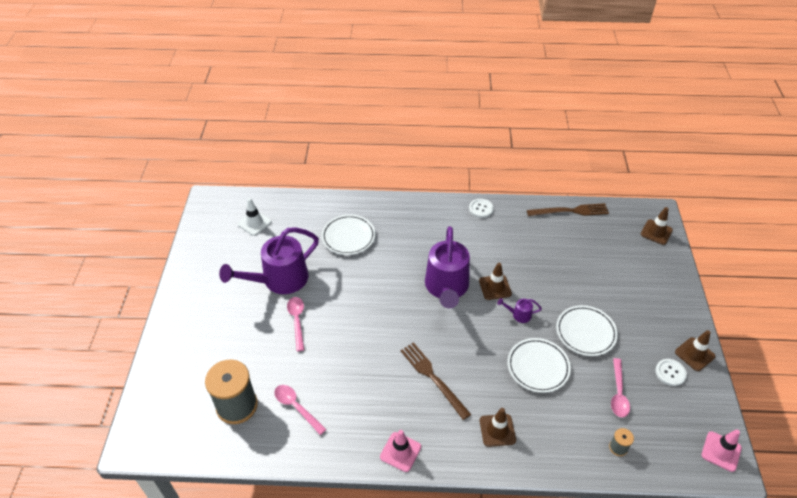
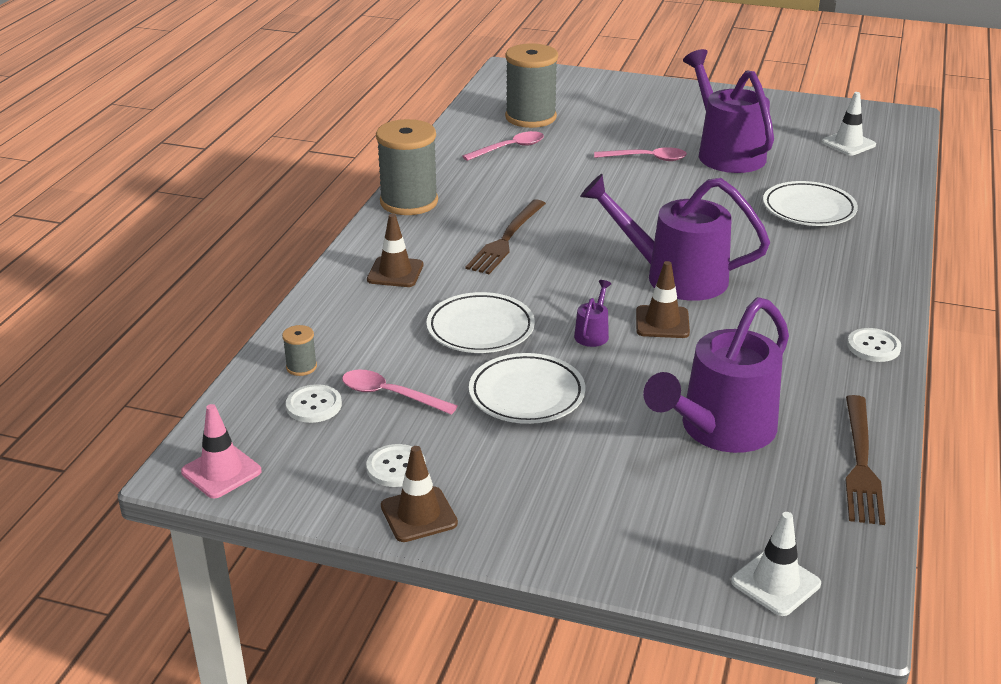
camera: 105 degrees right, 15 degrees down
(400, 452) = (409, 202): pink traffic cone -> grey spool
(433, 378) = (506, 239): brown fork -> brown fork turned 135 degrees clockwise
(573, 256) = (719, 430): none -> purple watering can
(647, 427) = (314, 405): none -> white button
(656, 232) = (775, 583): brown traffic cone -> white traffic cone

